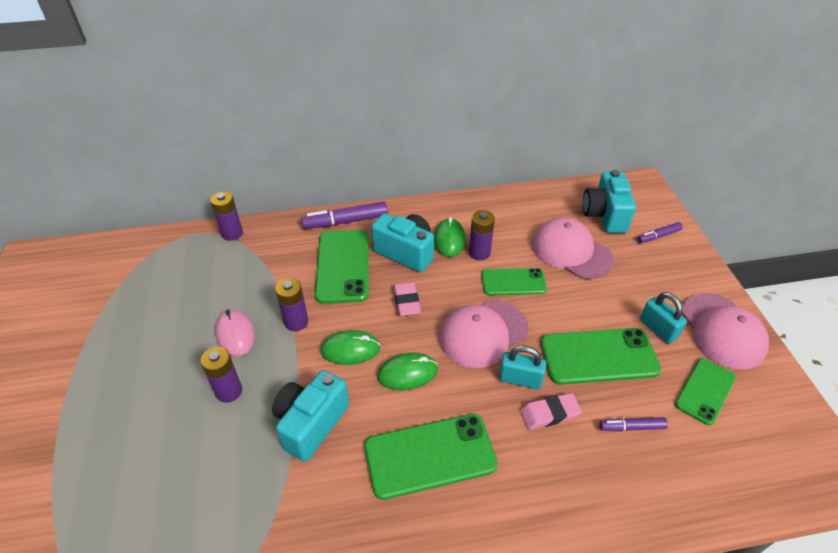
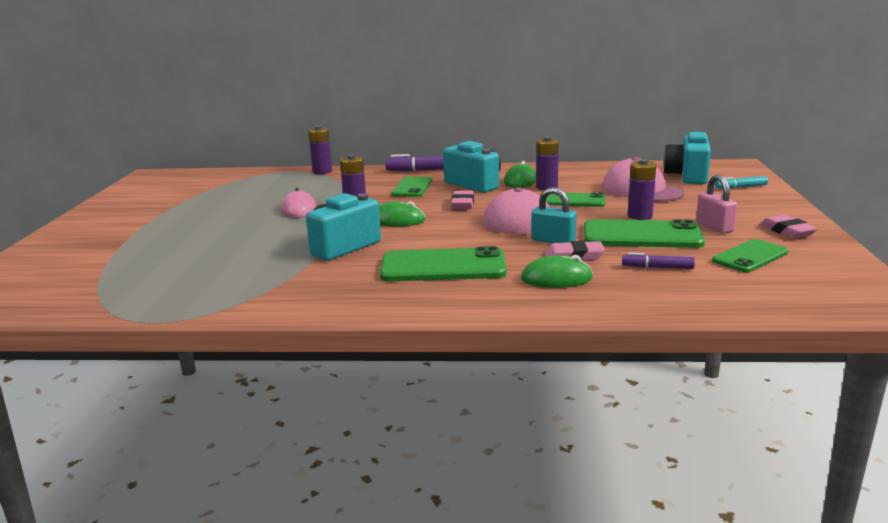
camera: 15 degrees right, 25 degrees down
(229, 391) = (278, 230): purple battery -> purple battery (640, 216)
(343, 266) = (412, 187): green phone -> green phone, size x0.63
(407, 373) = (444, 232): green mouse -> green mouse (556, 278)
(658, 236) = (741, 187): purple marker -> turquoise marker
(658, 329) = (714, 227): turquoise padlock -> pink padlock
(722, 331) = (787, 231): pink cap -> pink eraser

